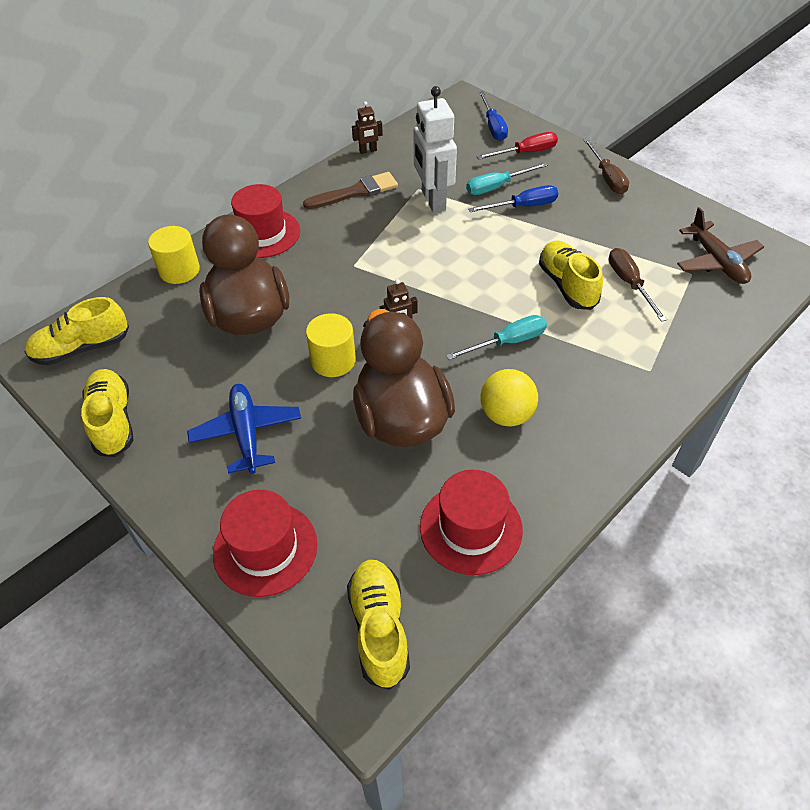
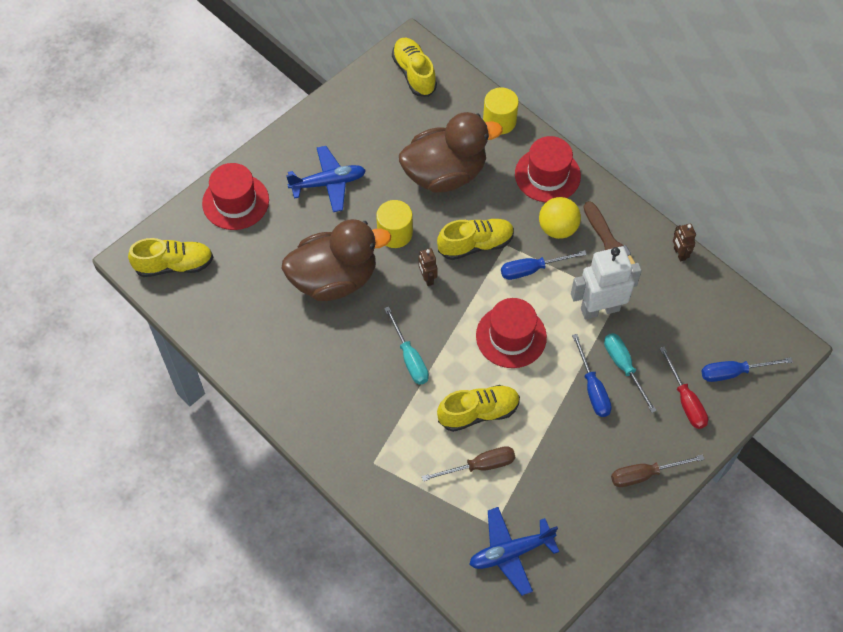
camera: 90 degrees right, 10 degrees up
(113, 421) = (344, 104): yellow shoe -> yellow shoe (475, 245)
(386, 245) = (532, 269): none -> blue screwdriver
(471, 528) = (238, 319): red hat -> red hat (511, 336)
(506, 415) = (333, 350): yellow ball -> yellow ball (557, 228)
(716, 261) = (510, 552): brown plane -> blue plane

